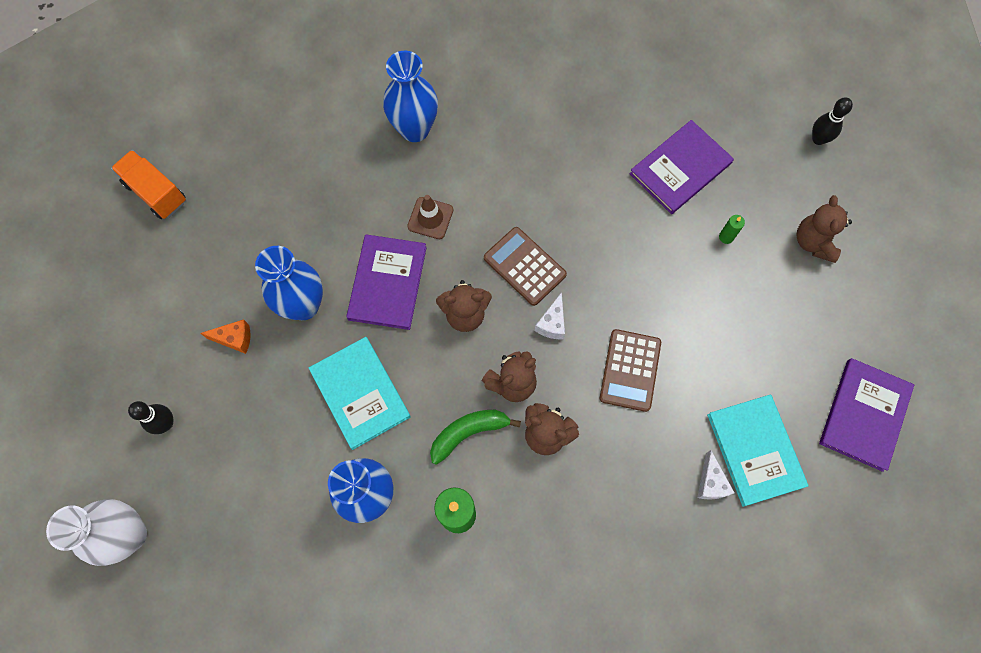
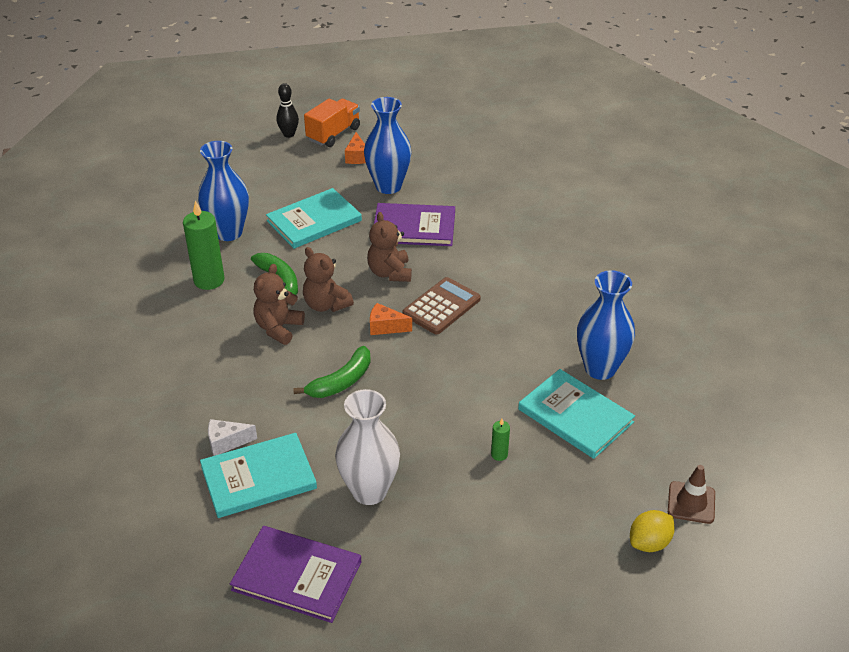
camera: 85 degrees right, 30 degrees down
(130, 535) = (208, 129): white vase -> white vase (369, 491)
(156, 193) = (475, 109): orange truck -> orange truck (333, 134)
(415, 129) = (569, 231): blue vase -> blue vase (600, 368)
(430, 218) = (480, 246): brown traffic cone -> brown traffic cone (691, 503)
(552, 323) = (385, 327): white cheese -> orange cheese
(630, 370) = (341, 381): brown calculator -> green banana
(680, 168) = (575, 416): purple book -> turquoise book
(814, 242) = (507, 534): brown teddy bear -> none
(818, 139) = (649, 543): black bowling pin -> yellow lemon

